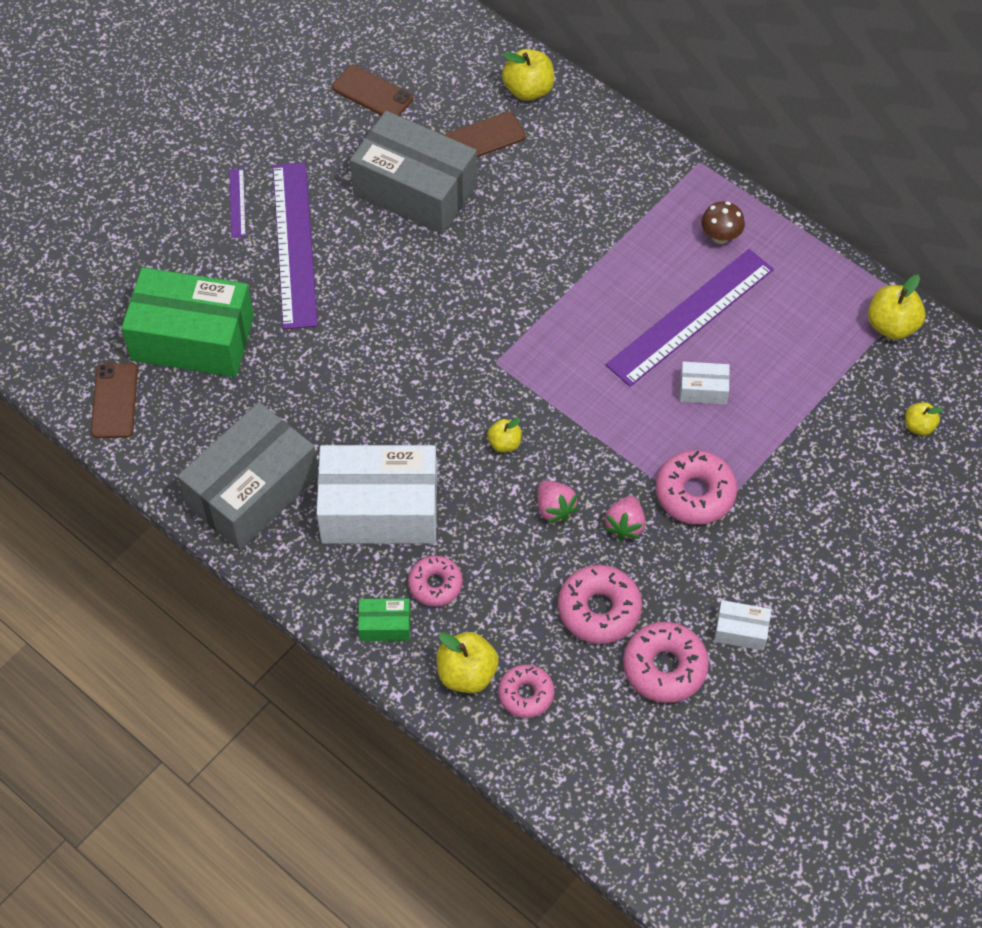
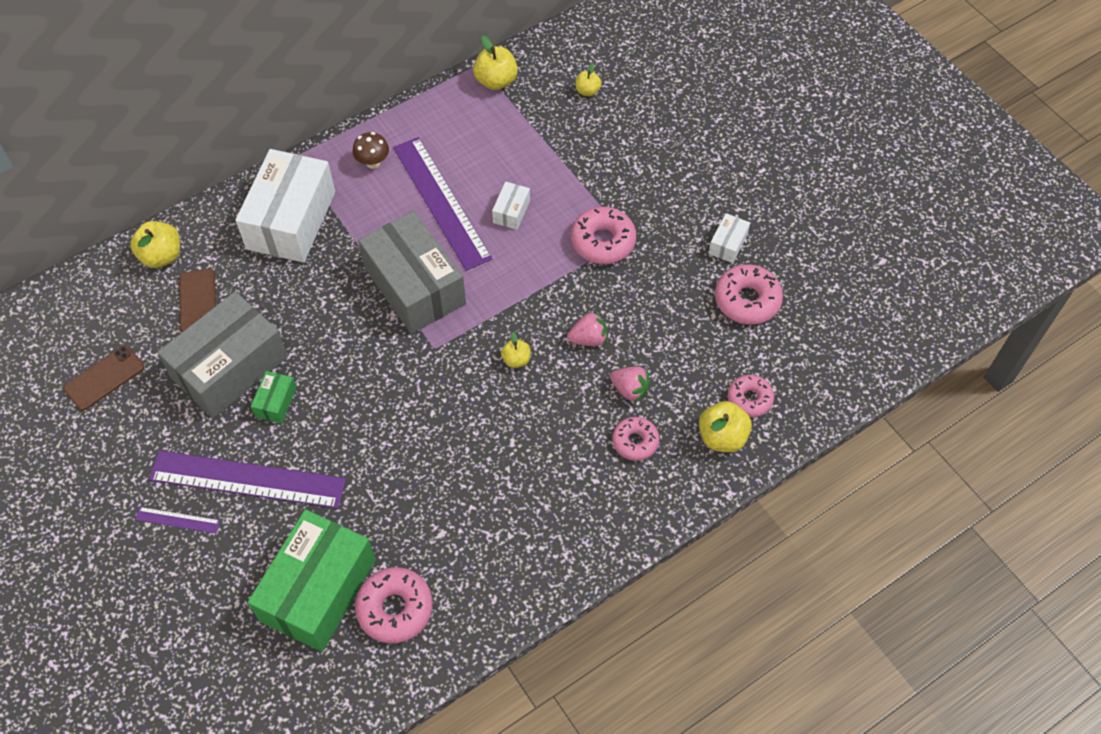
camera: 75 degrees left, 0 degrees up
(114, 401) = (363, 675): brown phone -> none
(252, 490) = (501, 568): grey box -> grey box (414, 286)
(379, 509) = (551, 468): white box -> white box (291, 220)
(385, 625) = (663, 488): green box -> green box (276, 402)
(599, 610) = (687, 331): pink donut -> pink donut (395, 608)
(625, 525) = (618, 294): pink strawberry -> pink strawberry (630, 389)

